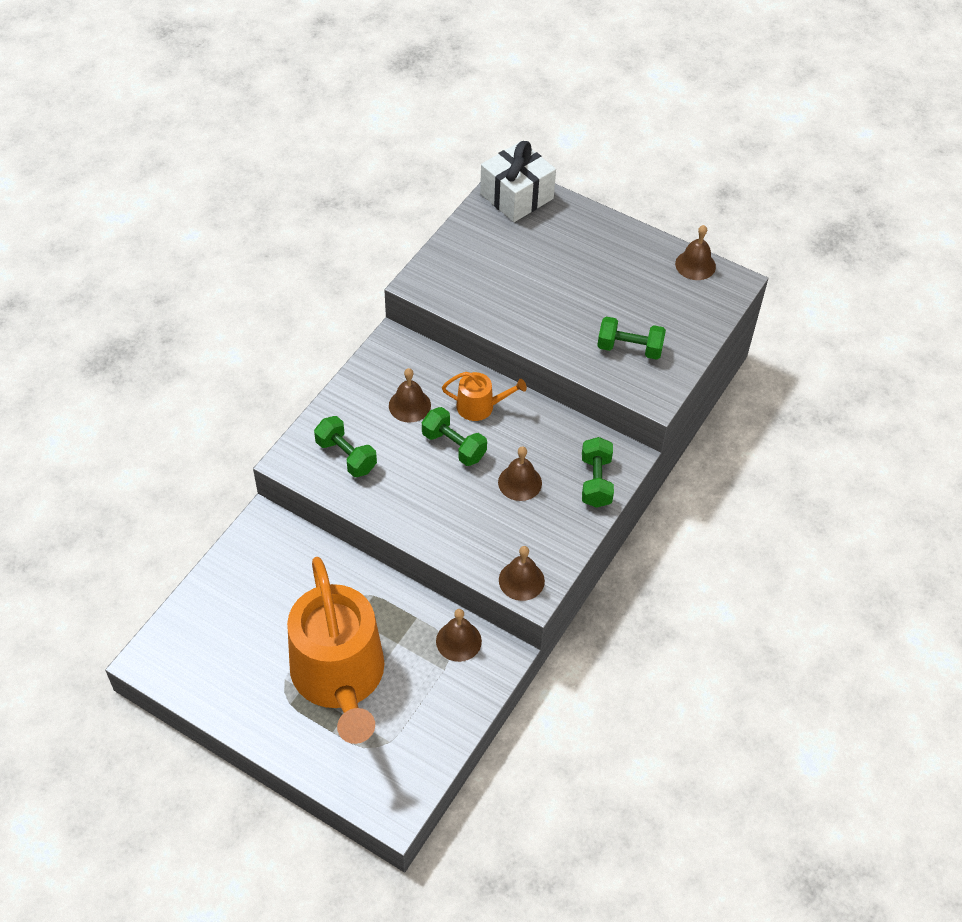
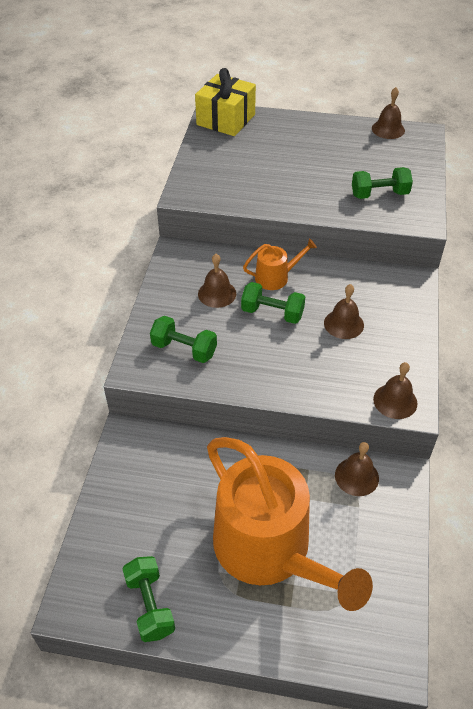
camera: 20 degrees left, 5 degrees down
(516, 196) = (226, 120): white gift -> yellow gift
(596, 481) = (403, 304): green dumbbell -> green dumbbell (150, 605)

